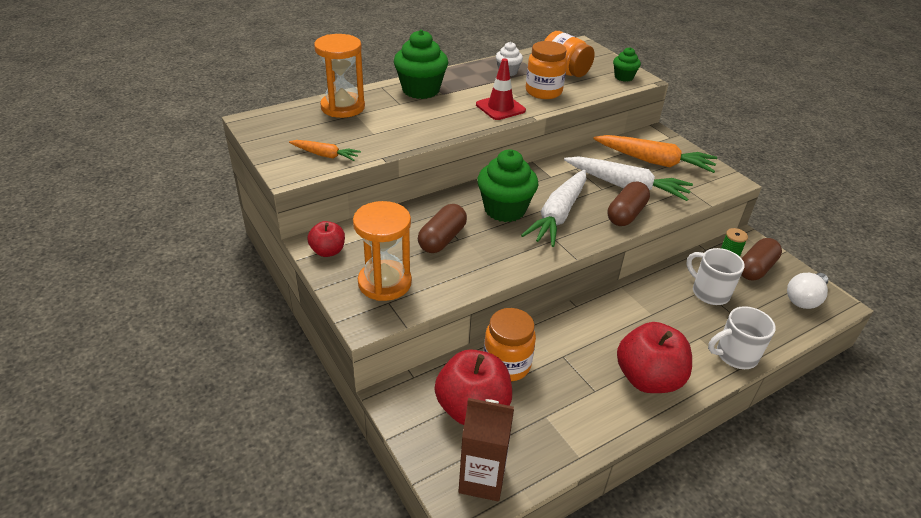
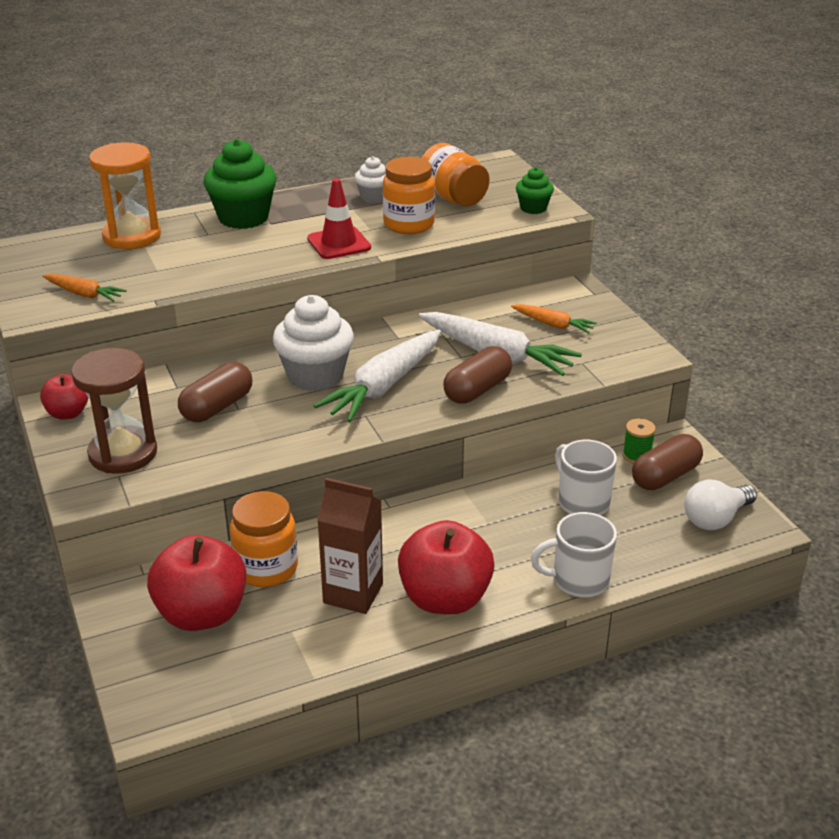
camera: 10 degrees right, 5 degrees down
(384, 283) = (123, 453): orange hourglass -> brown hourglass
(482, 479) = (182, 691): brown carton -> brown carton (353, 593)
(505, 209) = (315, 376): green cupcake -> white cupcake
(654, 161) = (553, 324): orange carrot -> orange carrot, size x0.53

